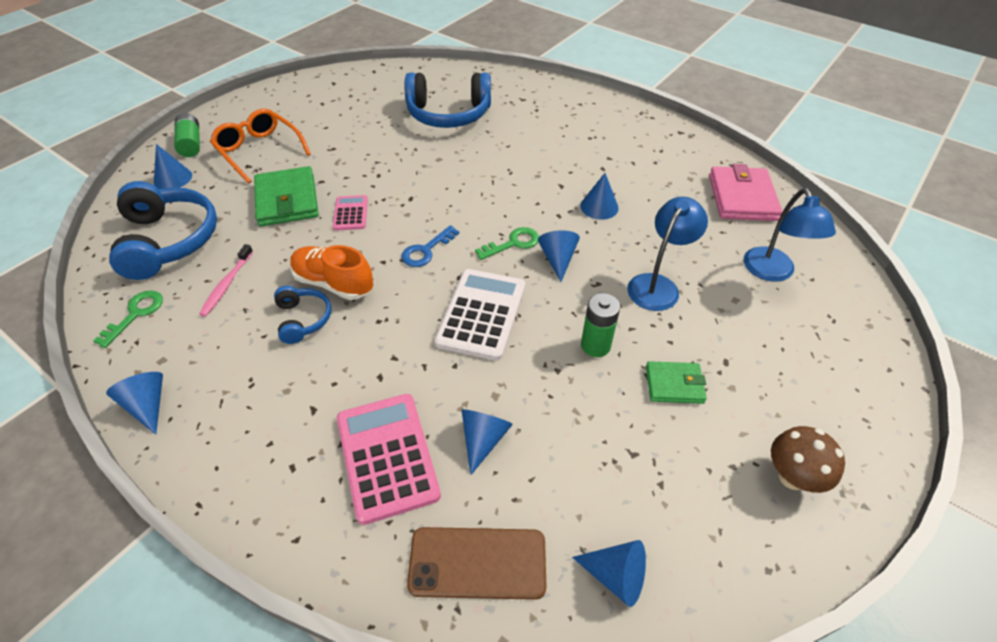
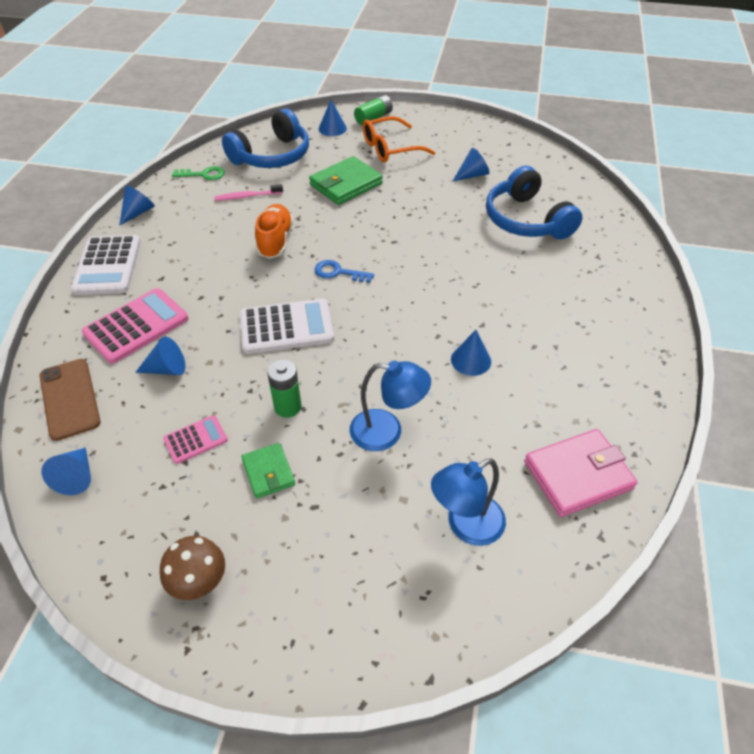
camera: 65 degrees right, 0 degrees up
(237, 467) = (107, 266): none -> white calculator
(259, 151) = (390, 148): orange glasses -> orange glasses turned 135 degrees counterclockwise
(303, 319) = (234, 241): blue headphones -> none
(351, 213) = (353, 219): pink calculator -> pink calculator (196, 440)
(513, 243) = (379, 318): green key -> none
(558, 259) = (377, 353): blue cone -> blue cone (472, 175)

